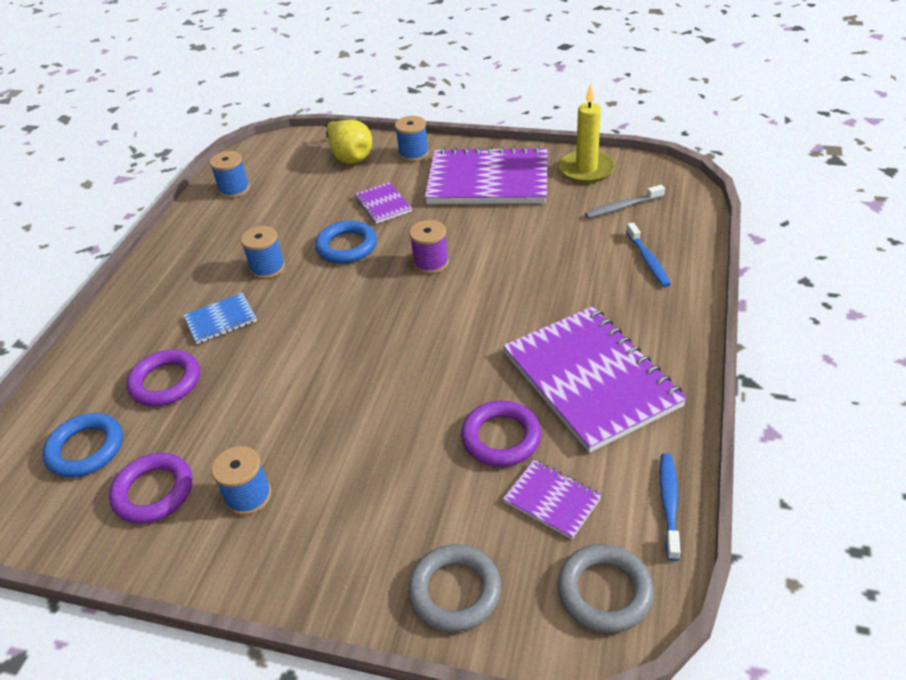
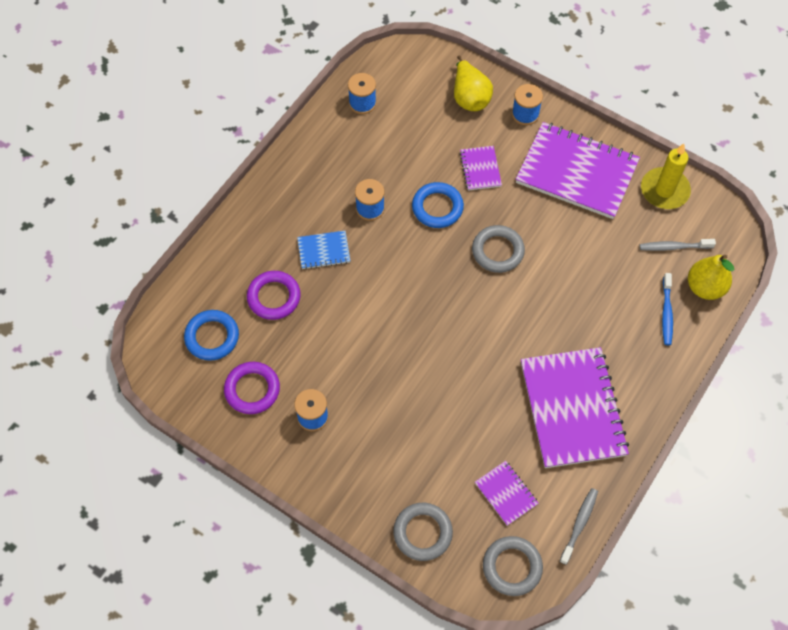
camera: 15 degrees right, 20 degrees up
(431, 263) = (497, 251): purple spool -> grey ring
(501, 438) = (491, 433): purple ring -> none
(669, 503) = (579, 524): blue toothbrush -> grey toothbrush
(675, 228) = (705, 287): none -> yellow pear

